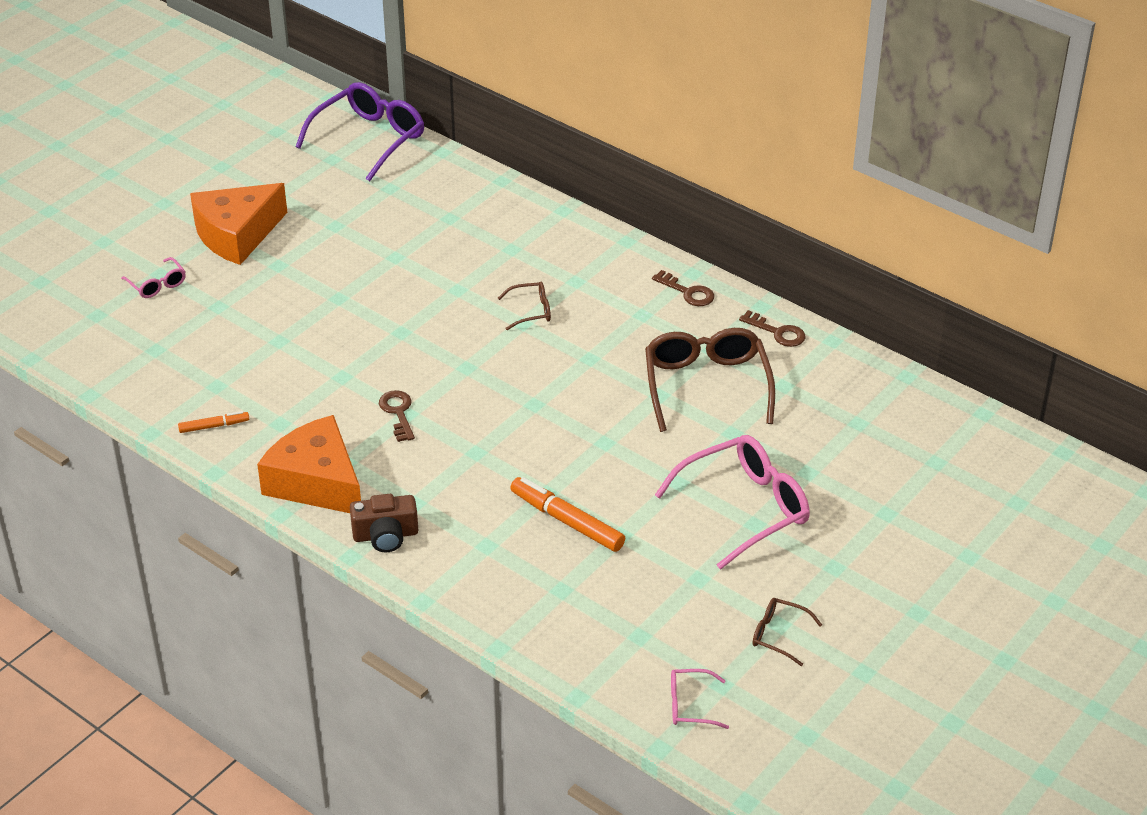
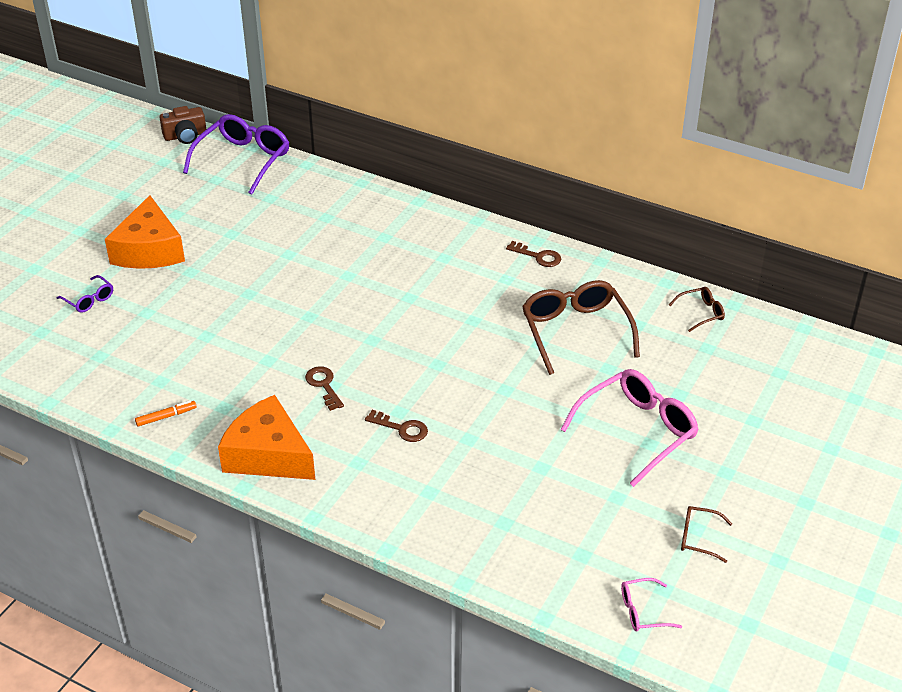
camera: 10 degrees left, 0 degrees up
(157, 285) = (89, 300): pink glasses -> purple glasses
(237, 234) = (149, 250): orange cheese -> orange cheese turned 45 degrees counterclockwise
(385, 535) = (340, 494): brown camera -> brown camera (185, 136)
(531, 311) = (414, 286): brown glasses -> brown glasses (701, 313)
(567, 521) = (492, 461): orange marker -> none
(778, 332) = (620, 281): brown key -> brown key (402, 428)

